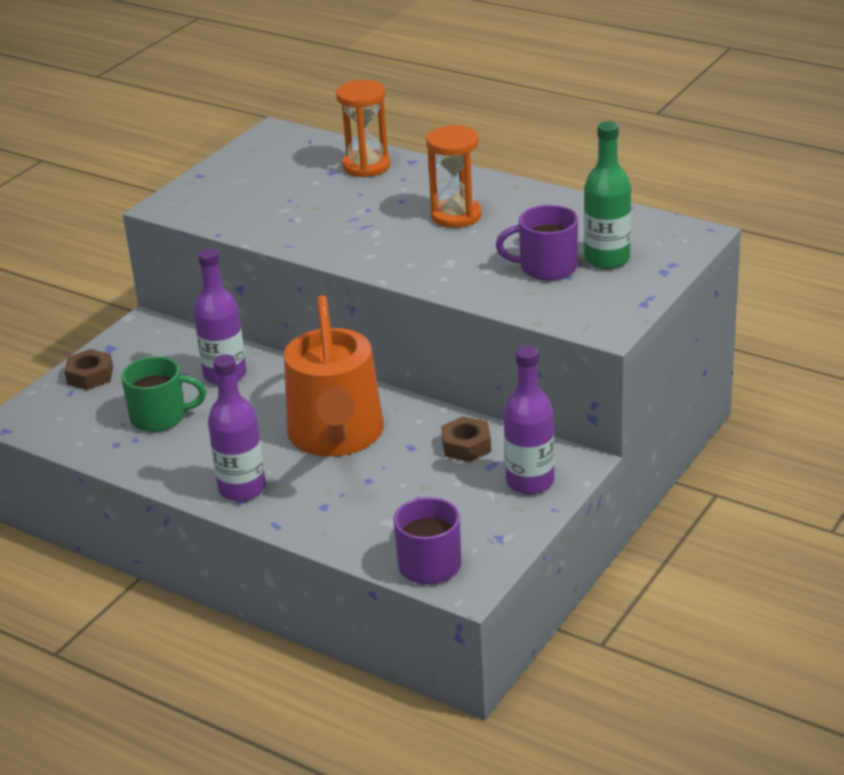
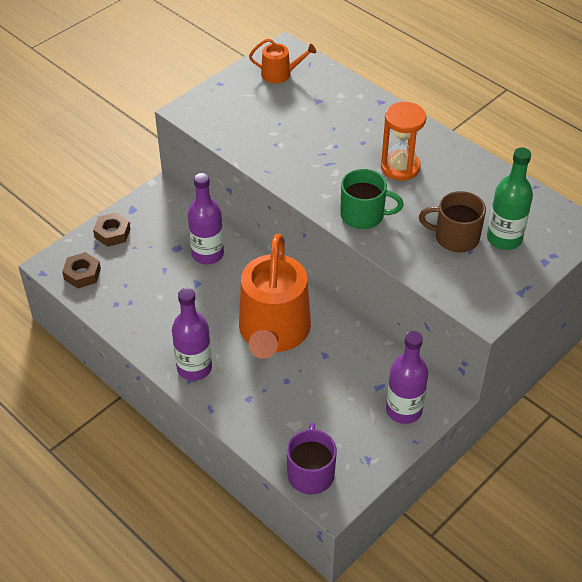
camera: 10 degrees right, 15 degrees up
(160, 417) = (152, 285): green mug -> green mug (363, 215)
(275, 155) = (280, 74): none -> orange watering can
(366, 166) = (345, 100): orange hourglass -> none
(466, 446) = (365, 363): brown nut -> brown nut (82, 274)
(546, 267) = (455, 237): purple mug -> brown mug

